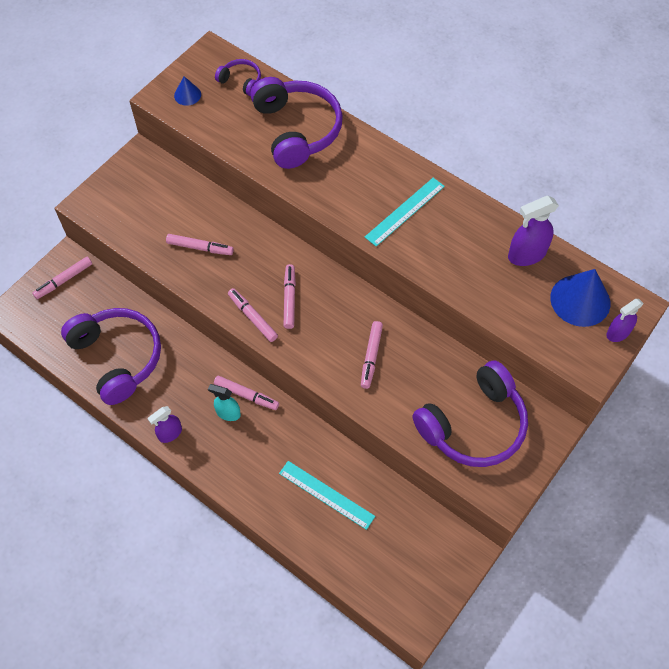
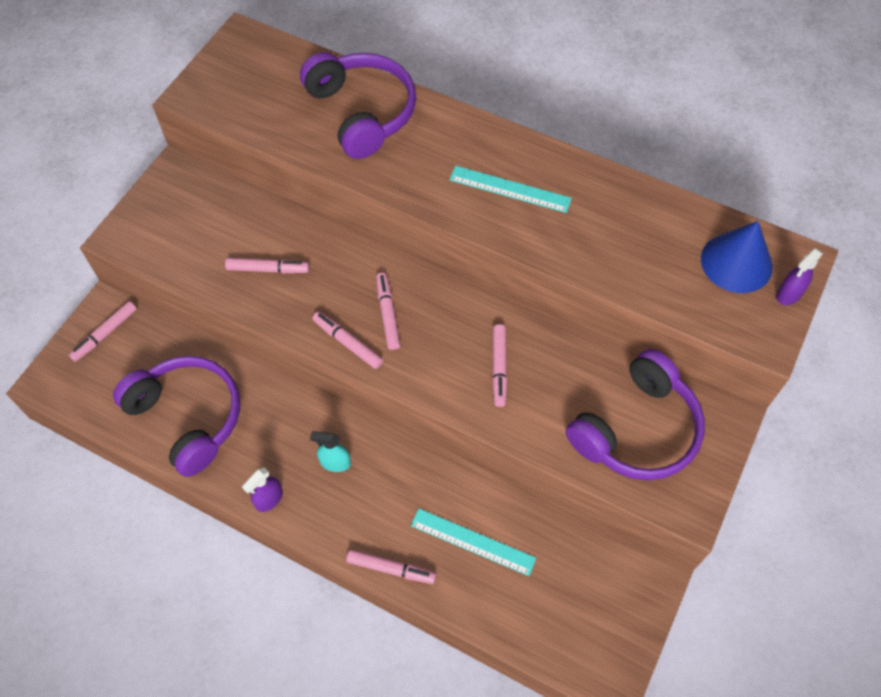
camera: 10 degrees left, 0 degrees up
(187, 95) = (222, 89): blue cone -> none
(241, 81) = (284, 65): purple headphones -> none
(246, 395) = (353, 437): pink marker -> pink marker (391, 569)
(405, 211) = (510, 189): turquoise ruler -> turquoise ruler turned 75 degrees clockwise
(526, 255) = (662, 219): purple spray bottle -> none

